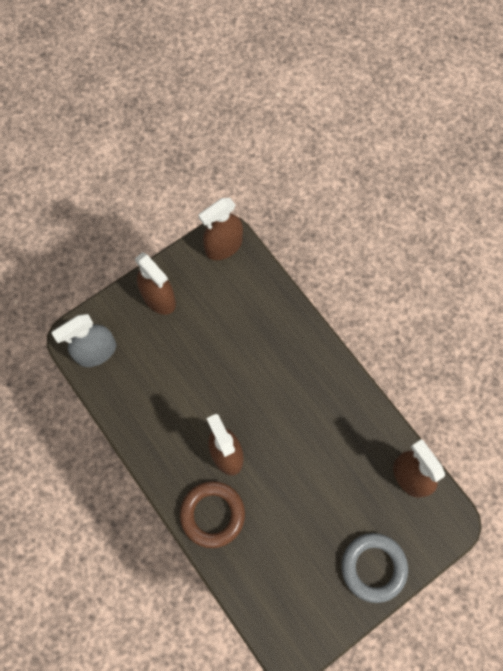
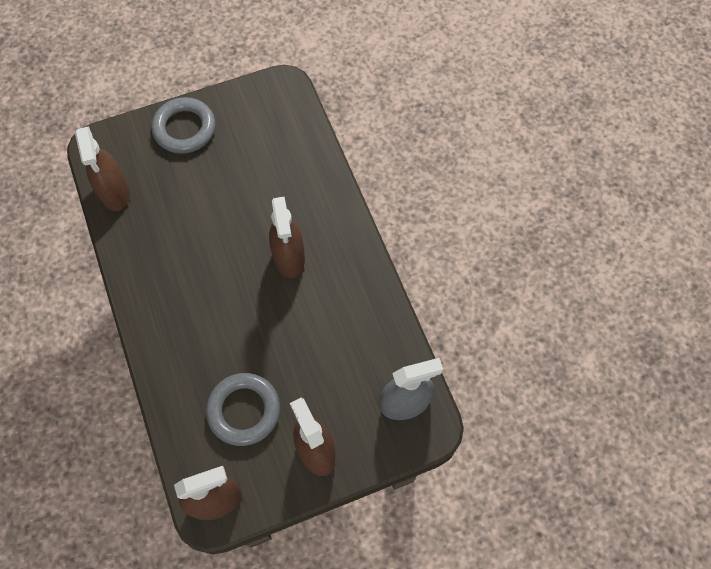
camera: 165 degrees left, 5 degrees down
(212, 514) = (320, 206): brown ring -> none
(224, 314) = (244, 410): none -> grey ring

